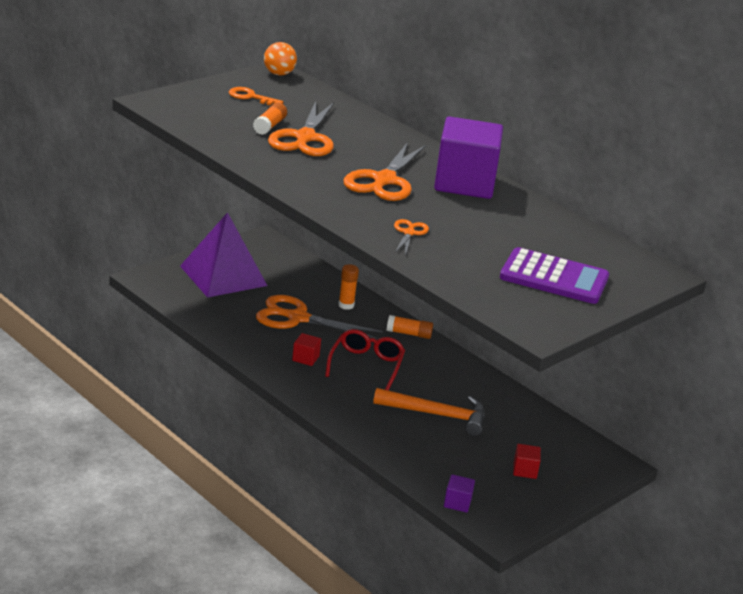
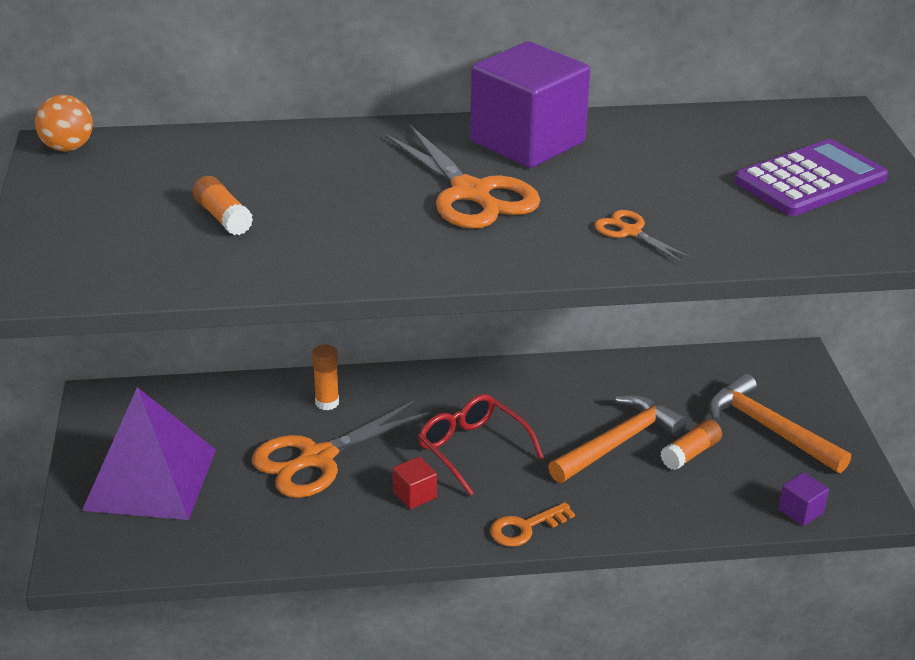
camera: 50 degrees left, 5 degrees up
(250, 97) = (114, 198): orange key -> orange key (525, 528)
(305, 138) = (289, 204): orange scissors -> none
(409, 334) = (434, 382): orange glue stick -> orange glue stick (690, 453)
(525, 470) = (769, 428): red cube -> orange hammer

